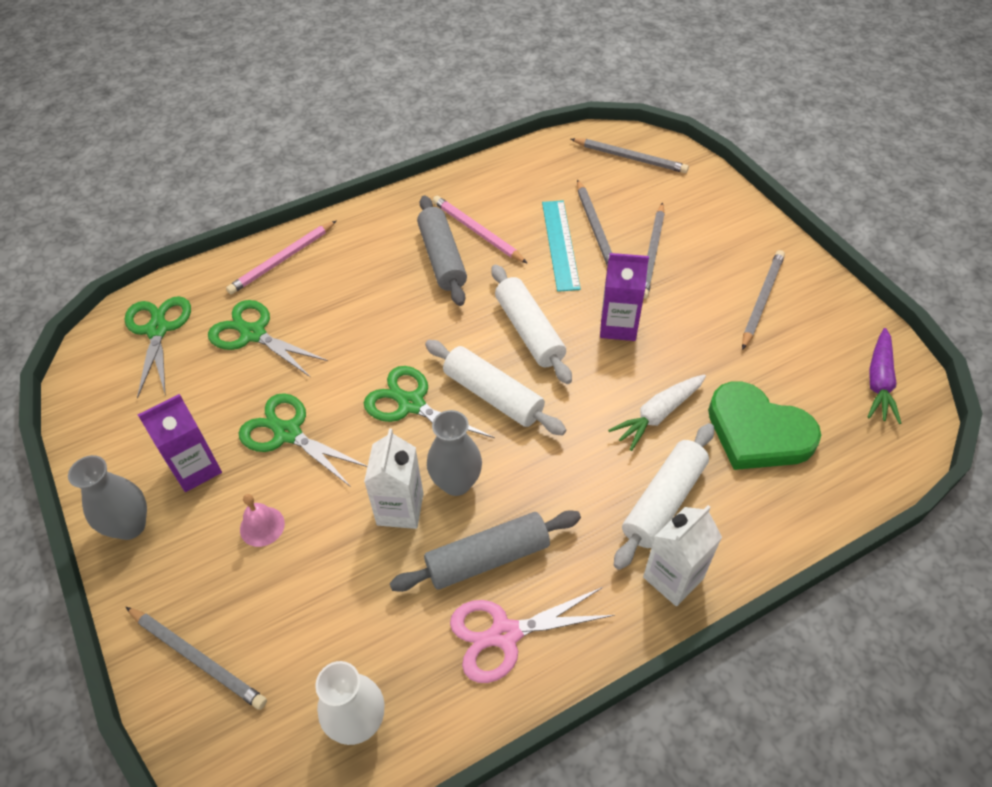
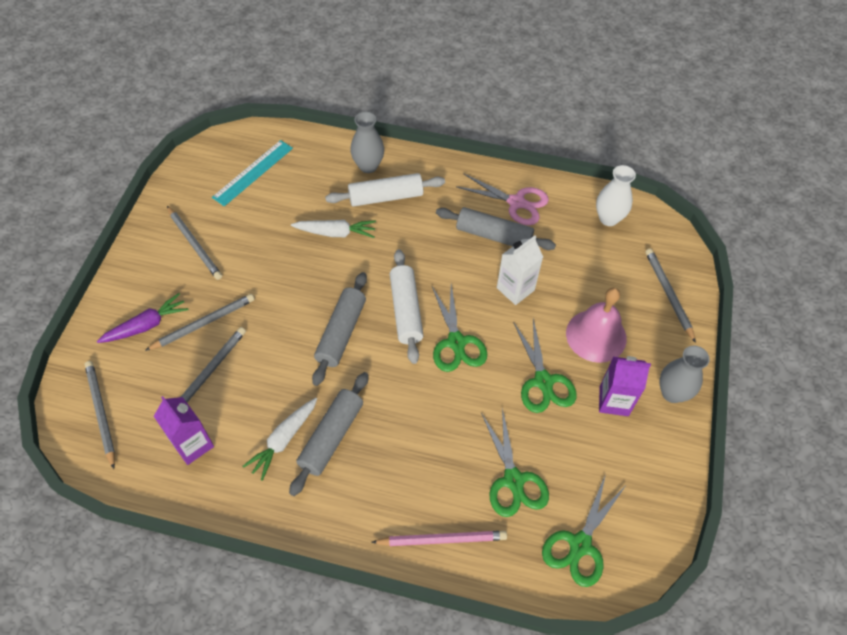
camera: 140 degrees left, 5 degrees up
(262, 526) = (596, 335): pink bell -> pink bell, size x1.98
(456, 483) = (474, 280): grey vase -> grey vase (368, 166)
(477, 232) = (283, 440): pink pencil -> white carrot
(529, 331) = (341, 333): white rolling pin -> grey rolling pin
(560, 244) = (246, 379): turquoise ruler -> turquoise ruler (253, 172)
(618, 326) = (289, 294): purple carton -> purple carton (193, 444)
(673, 578) = (421, 169): white carton -> none
(757, 432) = (302, 189): green heart -> none
(761, 300) = (195, 244): grey pencil -> grey pencil turned 105 degrees counterclockwise
(879, 382) = (213, 164): purple carrot -> purple carrot (146, 325)

